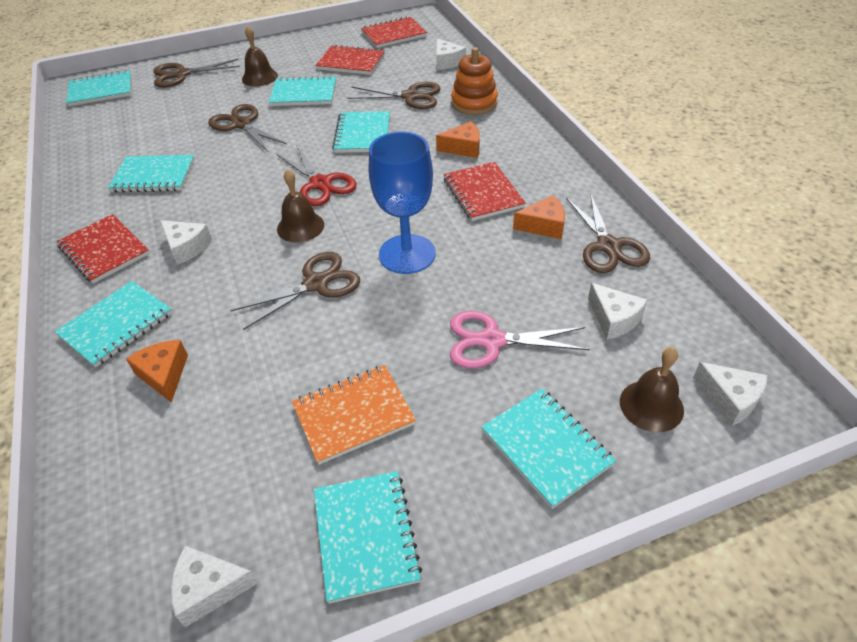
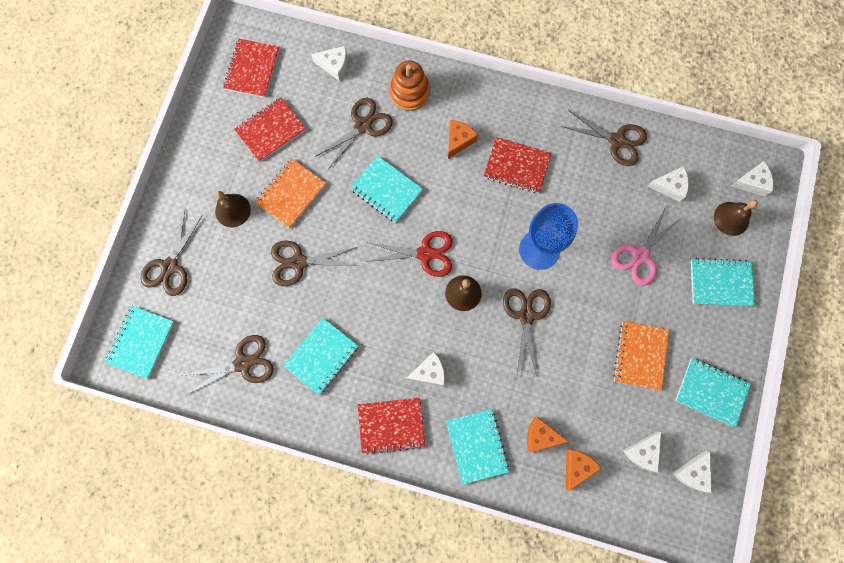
camera: 55 degrees left, 30 degrees up
(115, 141) = (243, 363): none -> brown scissors
(206, 499) = (642, 452): none -> white cheese
(304, 94) = (291, 194): turquoise notebook -> orange notebook
(543, 226) = (574, 158): orange cheese -> orange cheese (577, 467)

